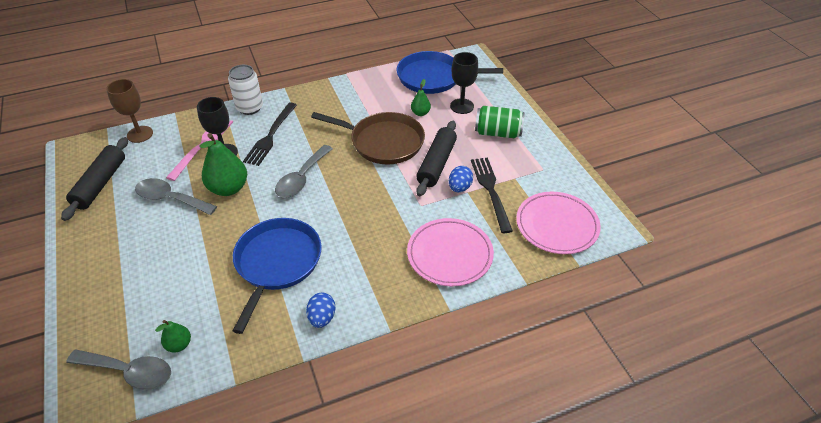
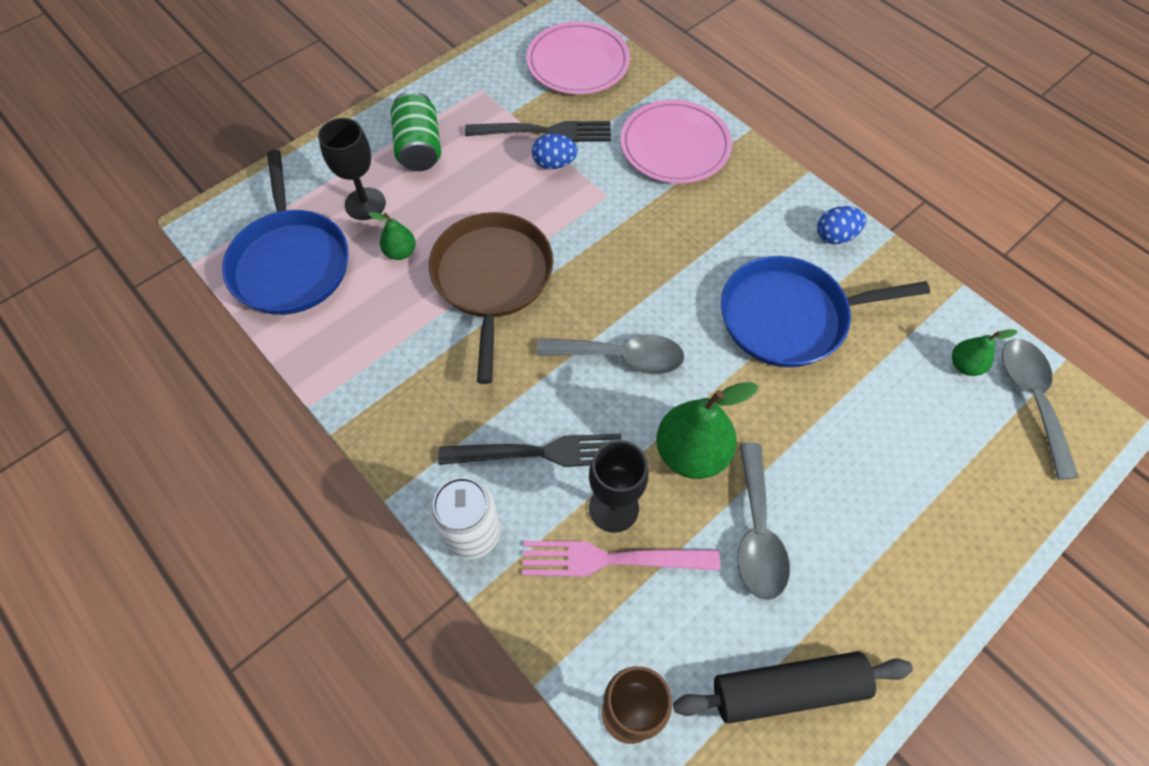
camera: 110 degrees left, 15 degrees up
(437, 164) = (516, 200): black rolling pin -> none
(490, 190) = (545, 132): black fork -> black fork turned 150 degrees counterclockwise

